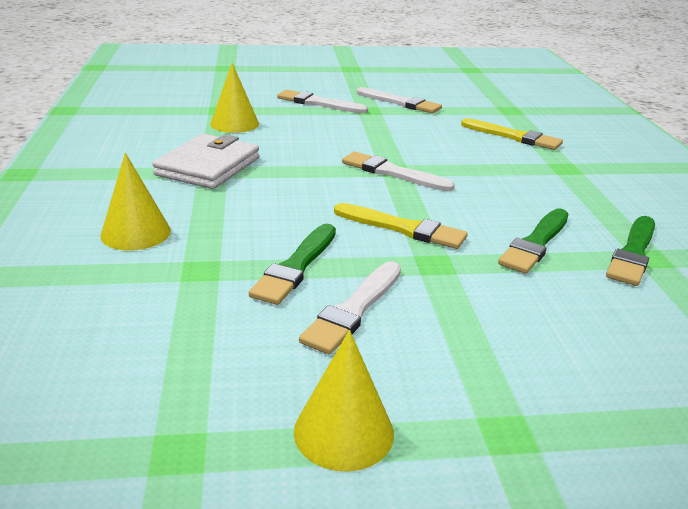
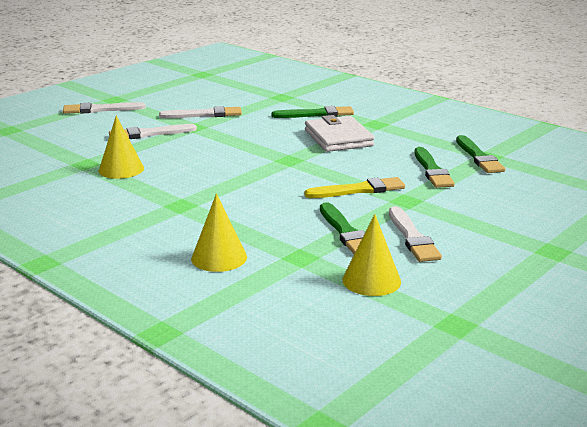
camera: 40 degrees left, 5 degrees down
(208, 166) = (171, 203): white wallet -> white wallet (338, 138)
(343, 432) = (500, 282): yellow cone -> yellow cone (371, 280)
(393, 173) = (292, 162): white brush -> white brush (100, 109)
(513, 136) = (316, 114): yellow brush -> green brush

